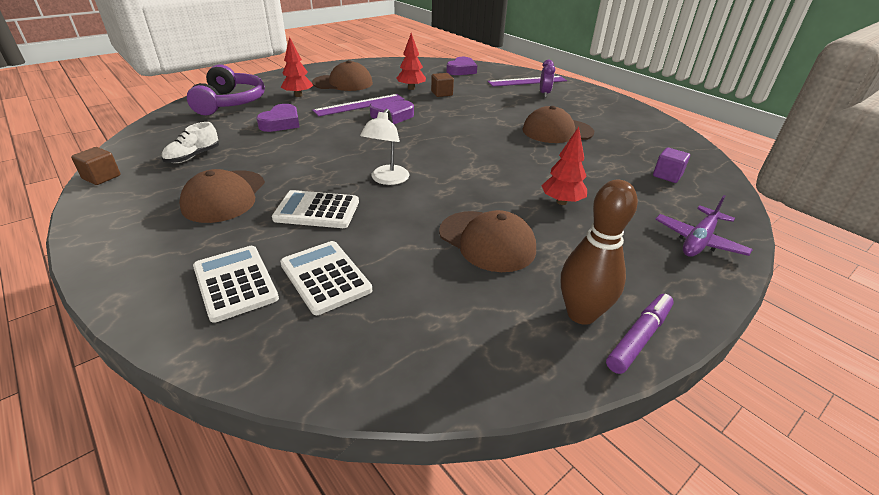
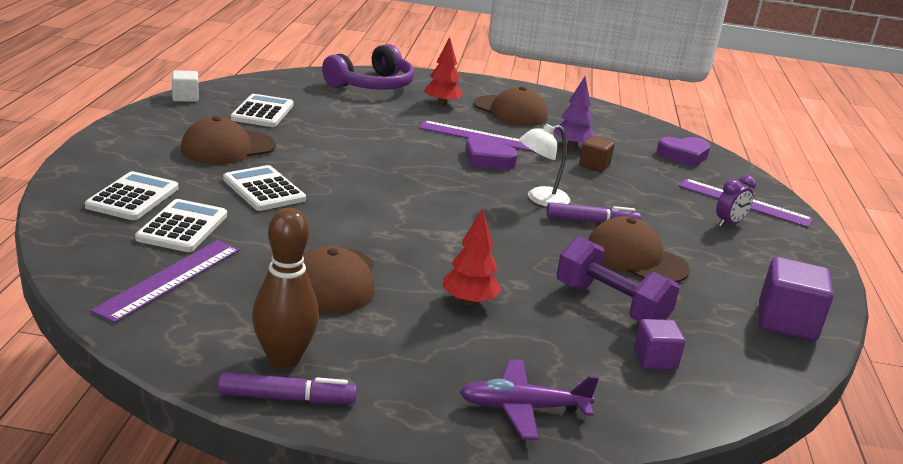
camera: 45 degrees right, 10 degrees down
(101, 177) = (185, 97): brown cube -> white cube
(193, 156) = (262, 112): white shoe -> white calculator
(281, 123) = (376, 119): purple heart -> none
(387, 179) = (360, 200): white lamp -> white lamp (540, 199)
(406, 323) = (170, 279): none -> purple ruler
(411, 88) = (572, 146): red tree -> purple tree
(504, 123) = (591, 221): none -> purple marker
(601, 161) = (611, 305): none -> purple dumbbell
(652, 127) = (786, 322): none -> purple cube

